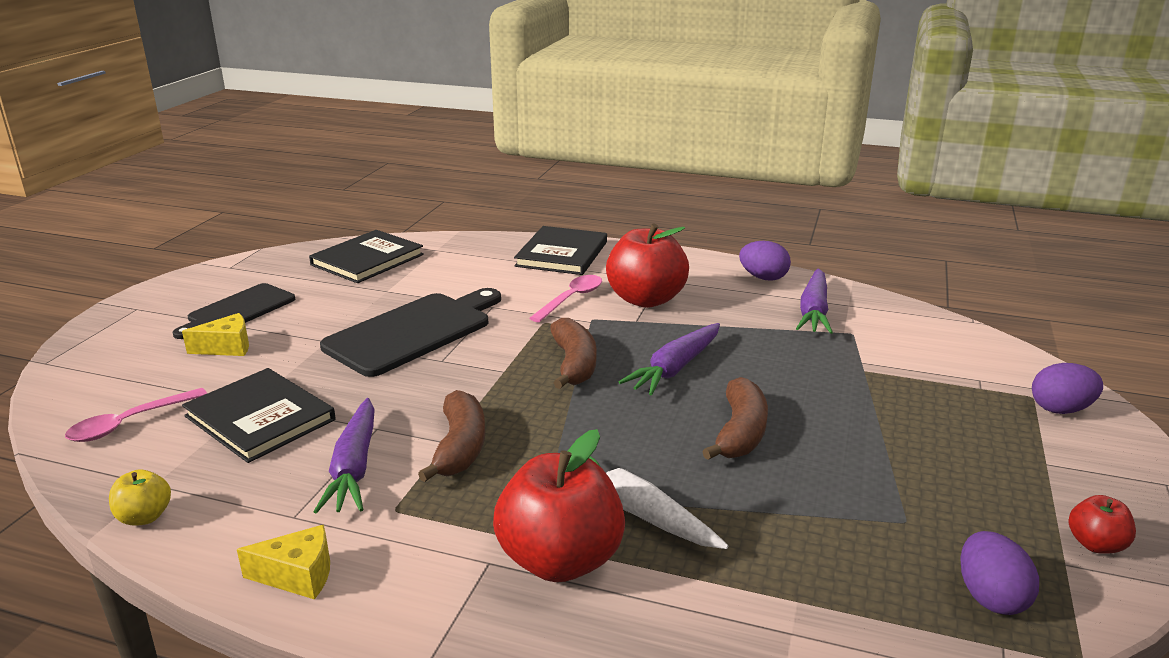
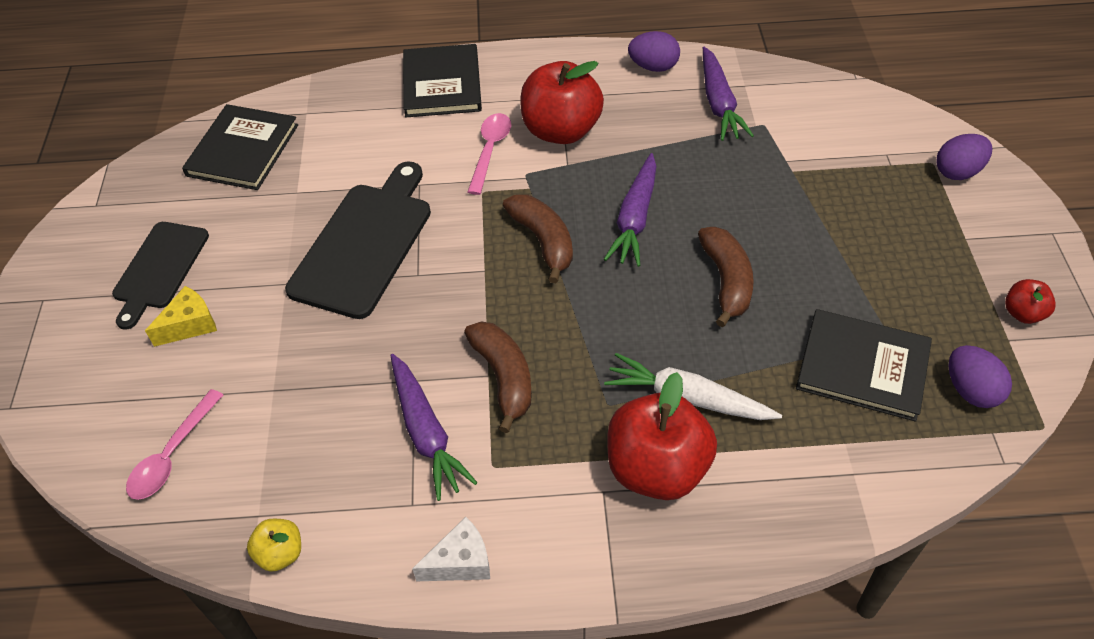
camera: 20 degrees left, 25 degrees up
(260, 418) = (296, 405): black book -> black book (862, 367)
(298, 575) = (460, 562): yellow cheese -> white cheese

